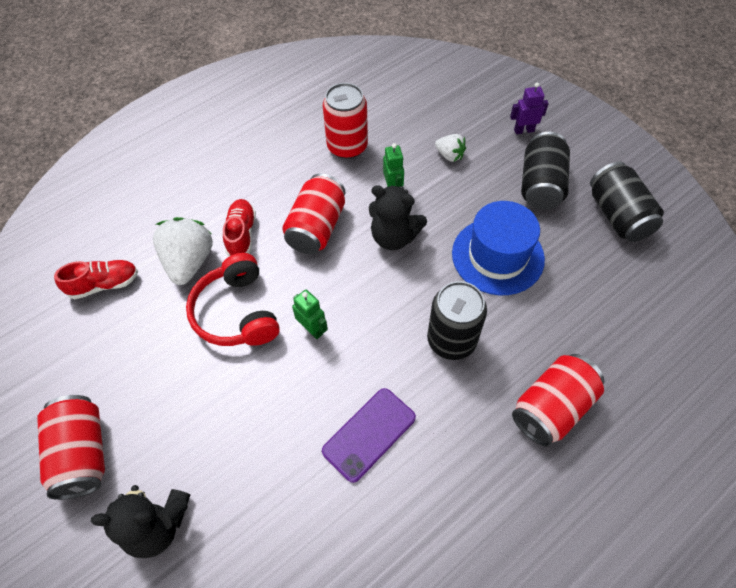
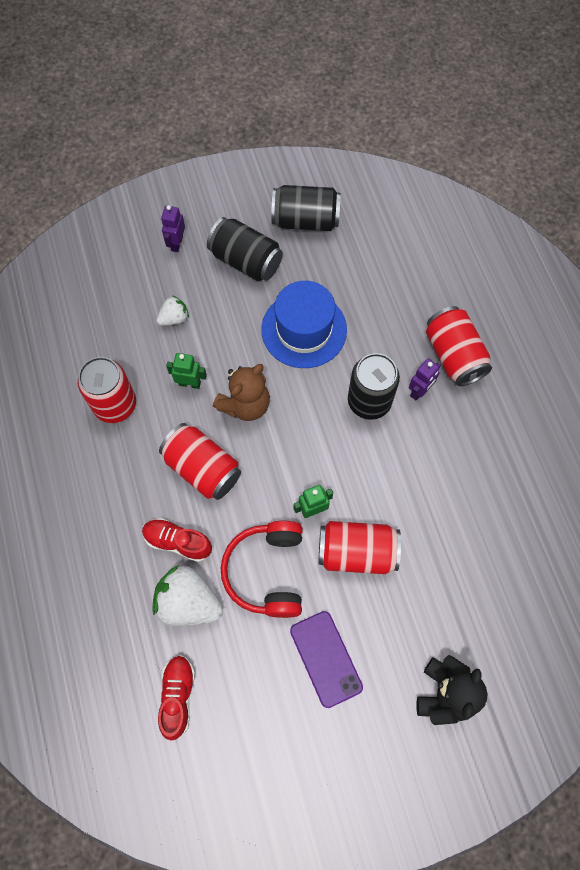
camera: 70 degrees left, 10 degrees up
(82, 453) = (358, 750): red can -> red can (357, 552)
(237, 312) = (267, 572): red headphones -> red headphones turned 90 degrees clockwise
(369, 434) = (427, 498): purple phone -> purple phone (326, 658)
(394, 237) = (245, 404): black teddy bear -> brown teddy bear
(489, 386) = (419, 391): none -> purple robot

